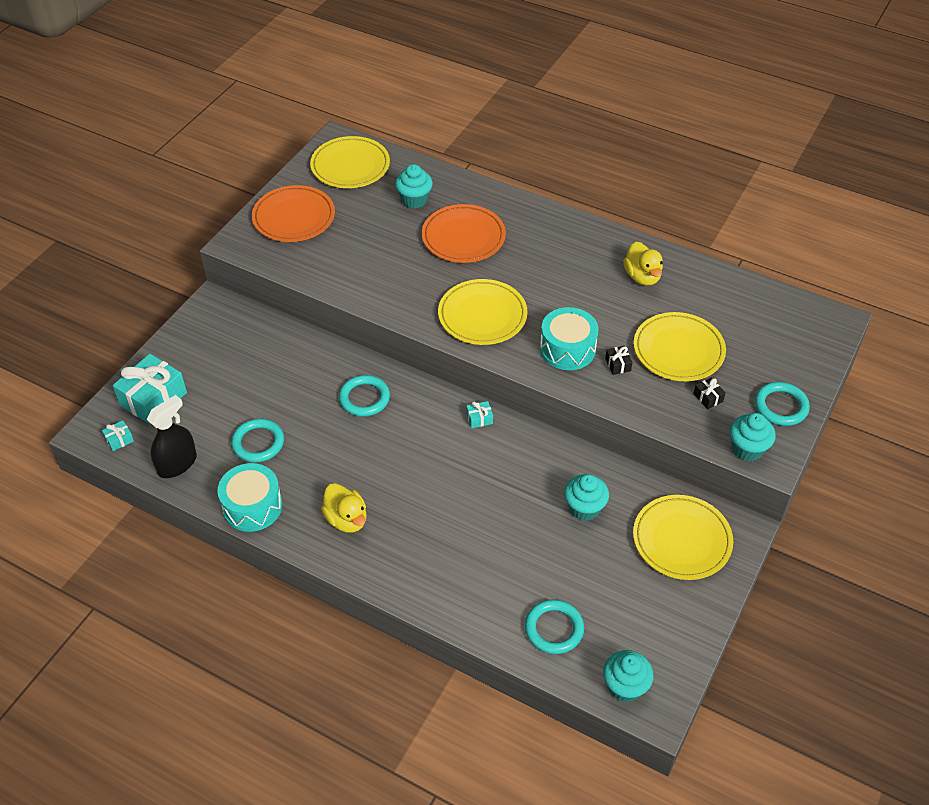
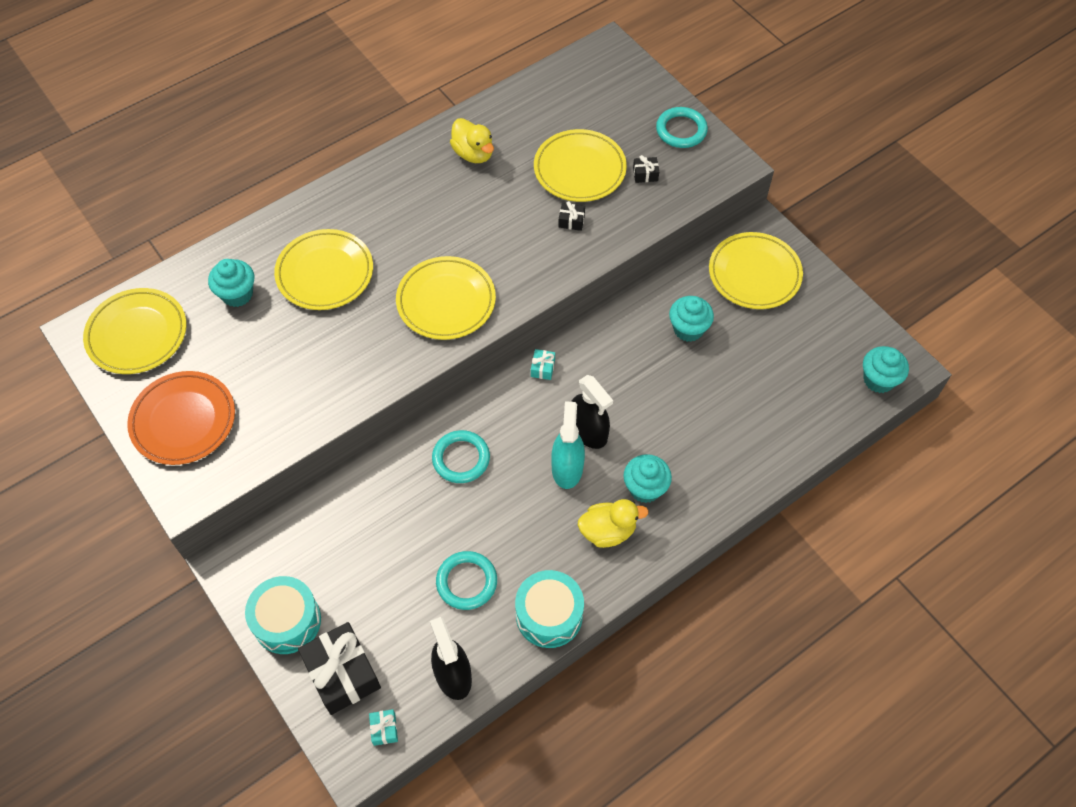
camera: 65 degrees left, 10 degrees up
(153, 399) = (342, 673): turquoise gift -> black gift
(392, 470) = (567, 468): none -> turquoise spray bottle
(436, 472) = (588, 431): none -> black spray bottle
(463, 237) = (325, 273): orange plate -> yellow plate
(554, 629) = (803, 407): turquoise ring -> none
(567, 349) = (530, 251): turquoise drum -> turquoise drum (287, 621)
(642, 277) = (473, 153): yellow duck -> yellow duck turned 45 degrees clockwise
(747, 449) = (714, 174): turquoise cupcake -> turquoise cupcake (645, 488)

